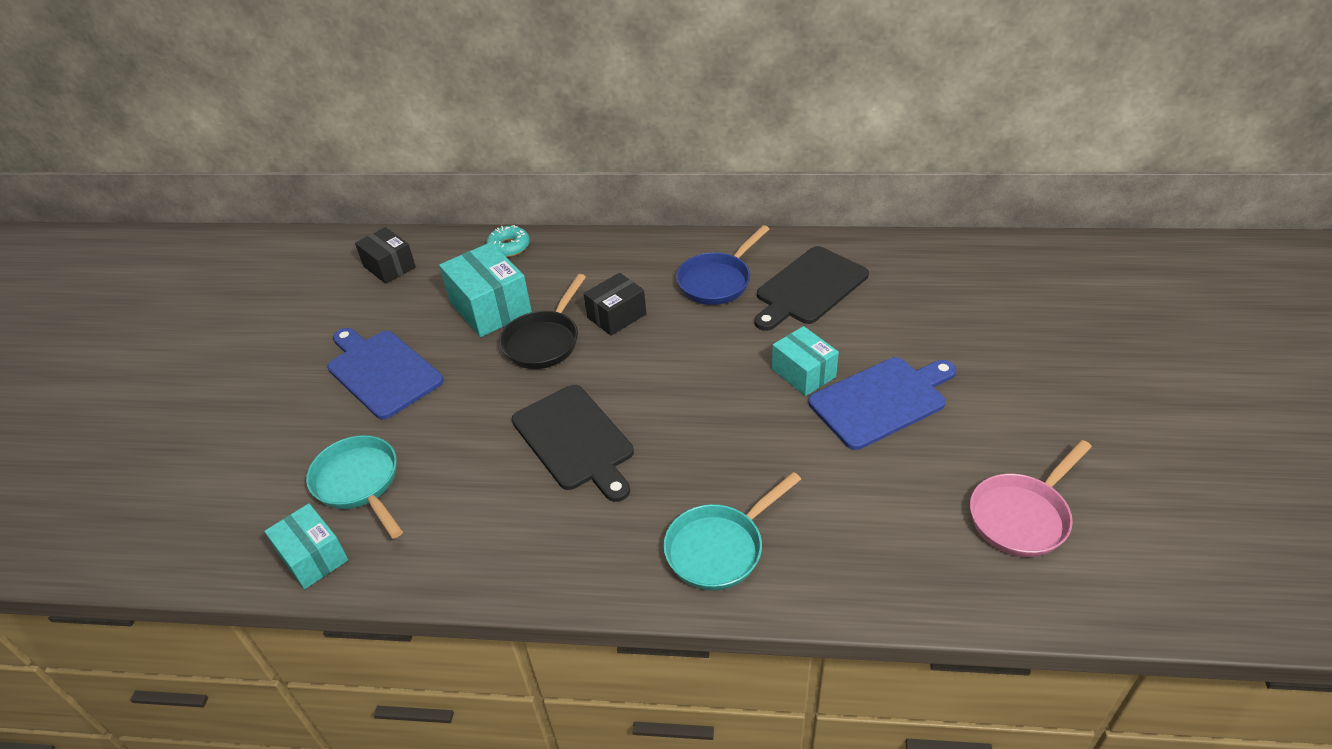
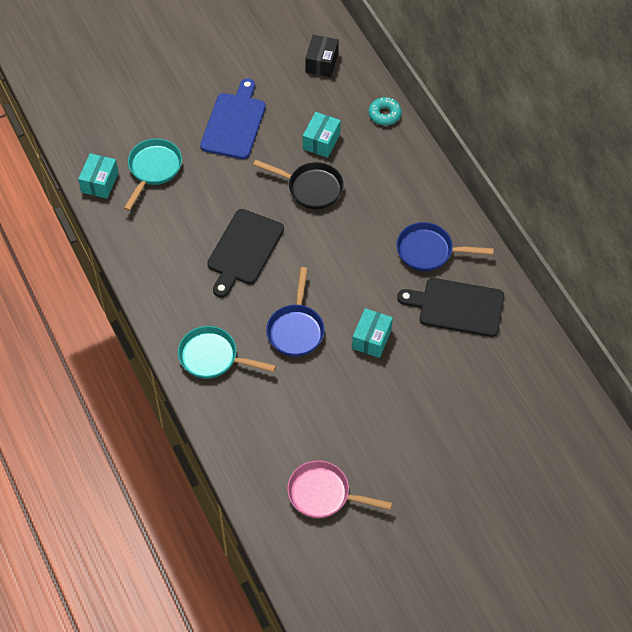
camera: 55 degrees right, 15 degrees up
(490, 307) = (321, 141): turquoise box -> turquoise box, size x0.65
(544, 341) = (311, 188): black pan -> black pan turned 150 degrees counterclockwise
(616, 316) = (358, 213): black box -> none
(738, 438) = (296, 329): none -> blue pan
(881, 401) = (374, 390): blue cutting board -> none

